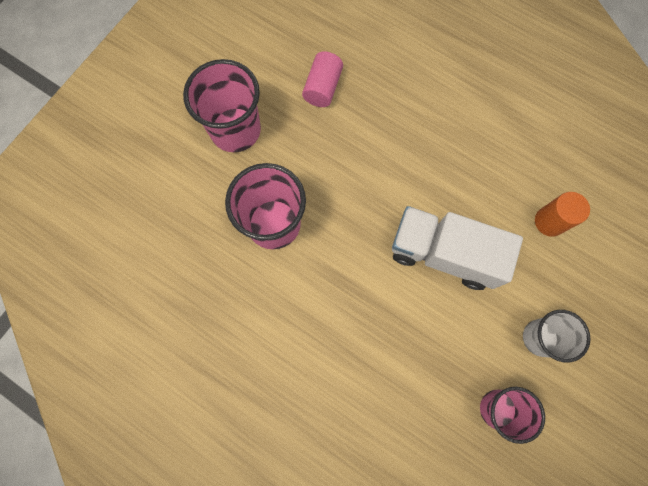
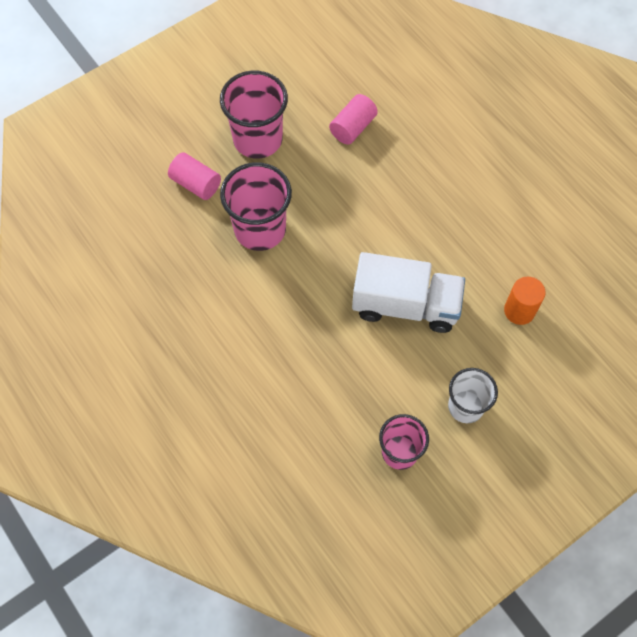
camera: 20 degrees right, 10 degrees down
(192, 197) = (196, 184): none -> pink cylinder
(443, 254) = (405, 305): white truck -> white truck turned 150 degrees clockwise

